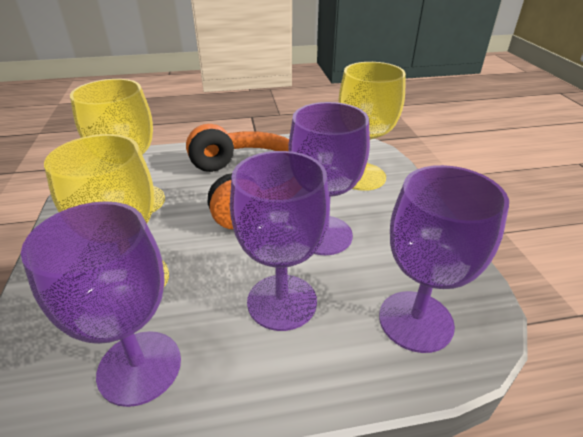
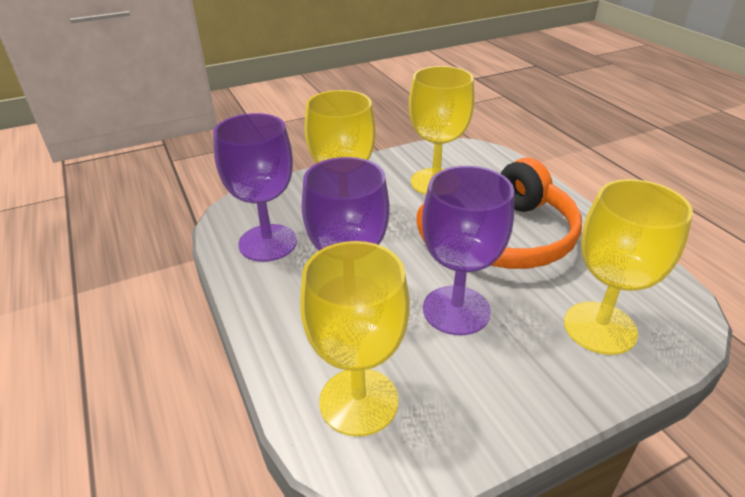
camera: 75 degrees right, 0 degrees up
(415, 321) = (359, 401): purple goblet -> yellow goblet

